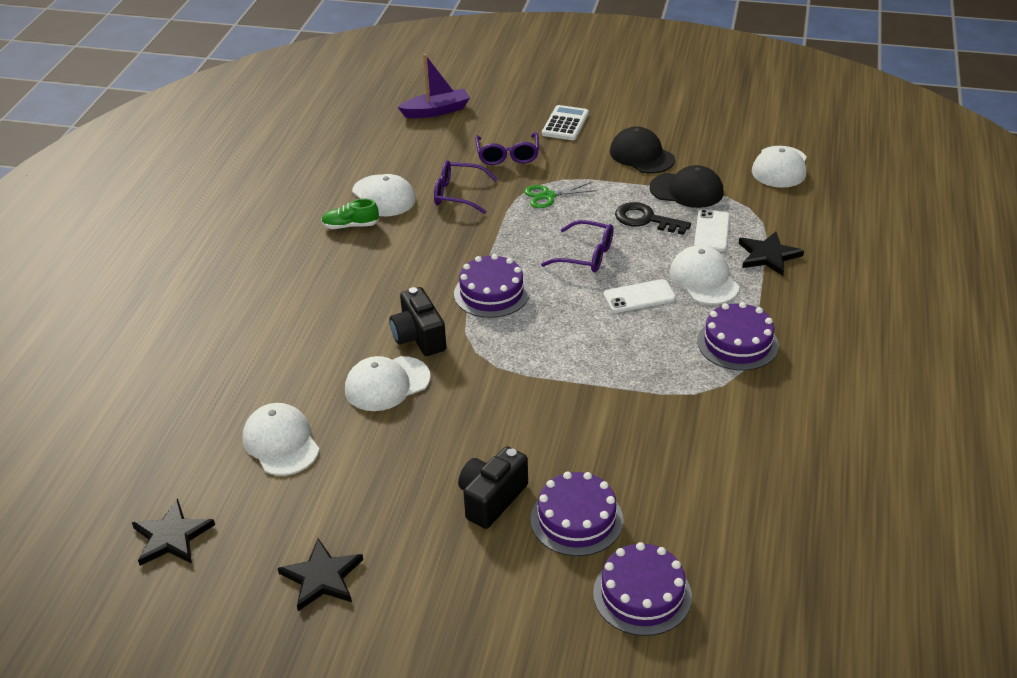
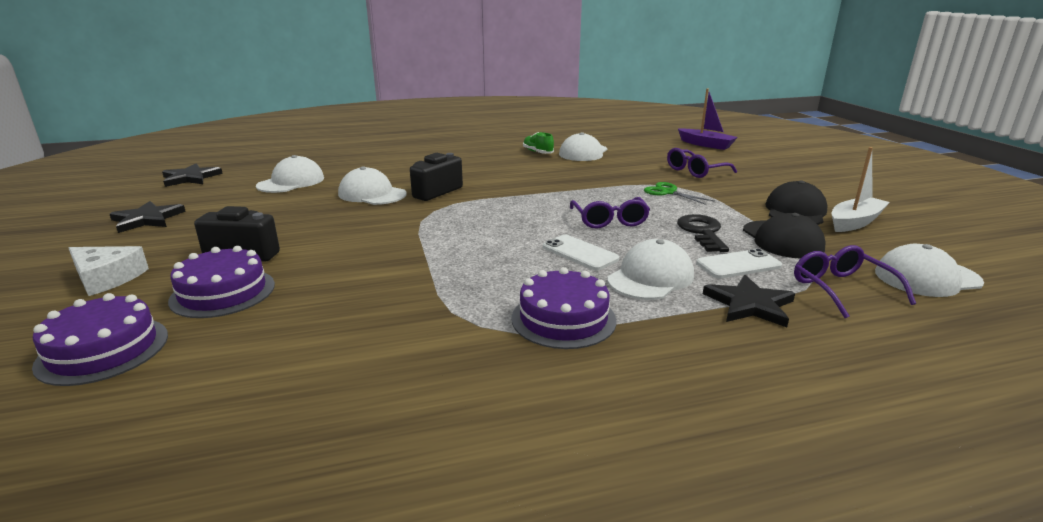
camera: 60 degrees right, 15 degrees down
(458, 194) = (620, 168): purple glasses -> purple glasses (842, 289)
(487, 602) = (107, 278): none -> white cheese
(491, 293) = (513, 201): purple cake -> none
(565, 124) = (776, 178): white calculator -> none
(682, 142) = (854, 222): none -> white boat

